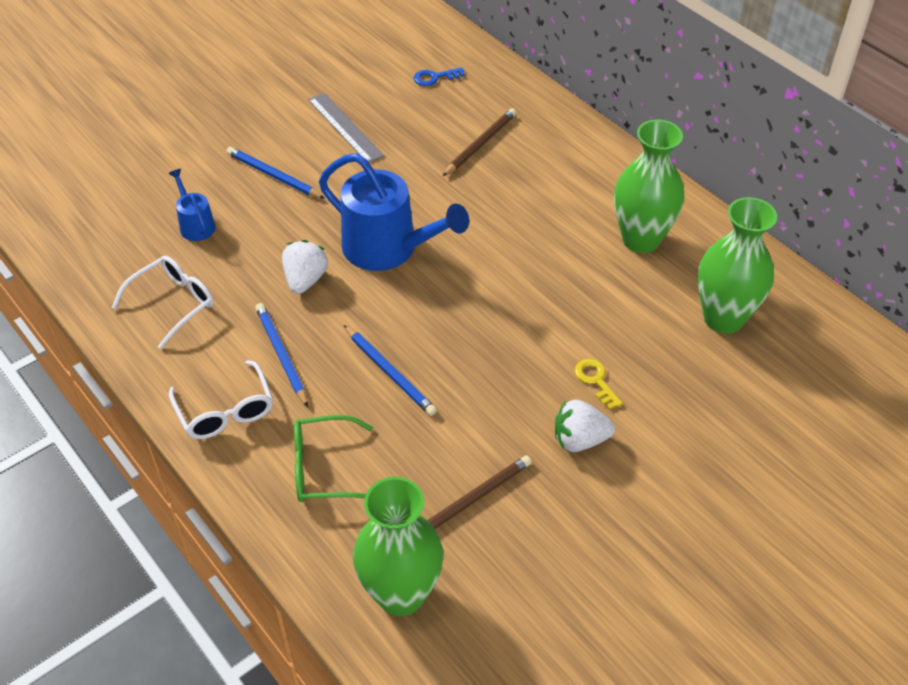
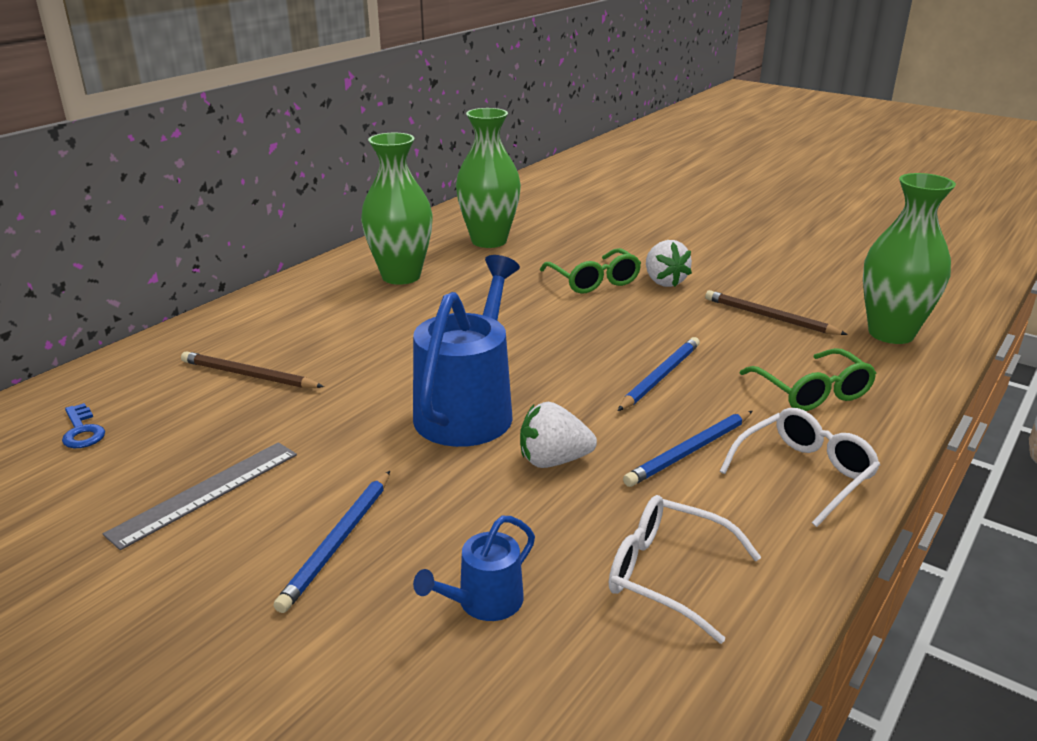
camera: 105 degrees left, 20 degrees down
(595, 380) = (594, 281): yellow key -> green glasses

